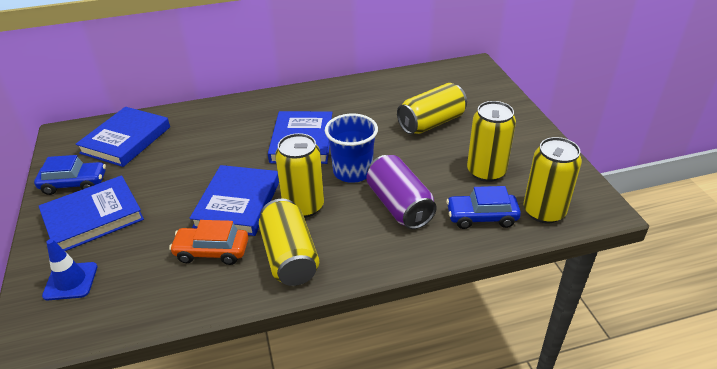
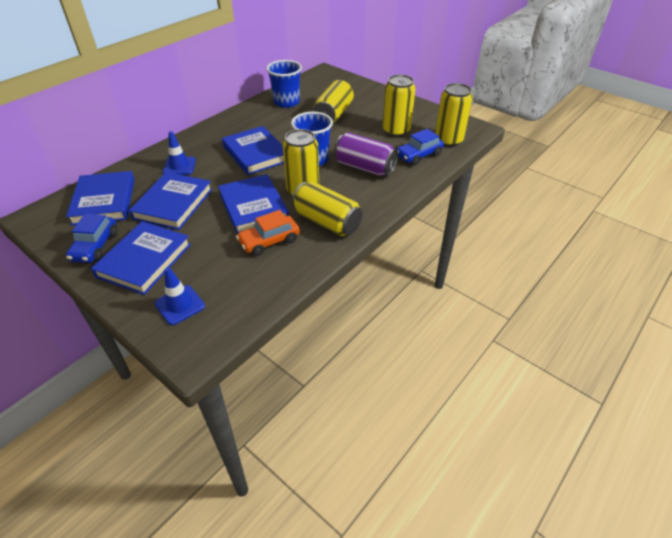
camera: 35 degrees left, 5 degrees up
(74, 184) = (95, 246): blue car -> blue car turned 135 degrees clockwise
(174, 167) = (173, 204): none -> blue book
(220, 128) = (179, 166): none -> blue traffic cone
(394, 90) = (286, 102): none -> blue cup

